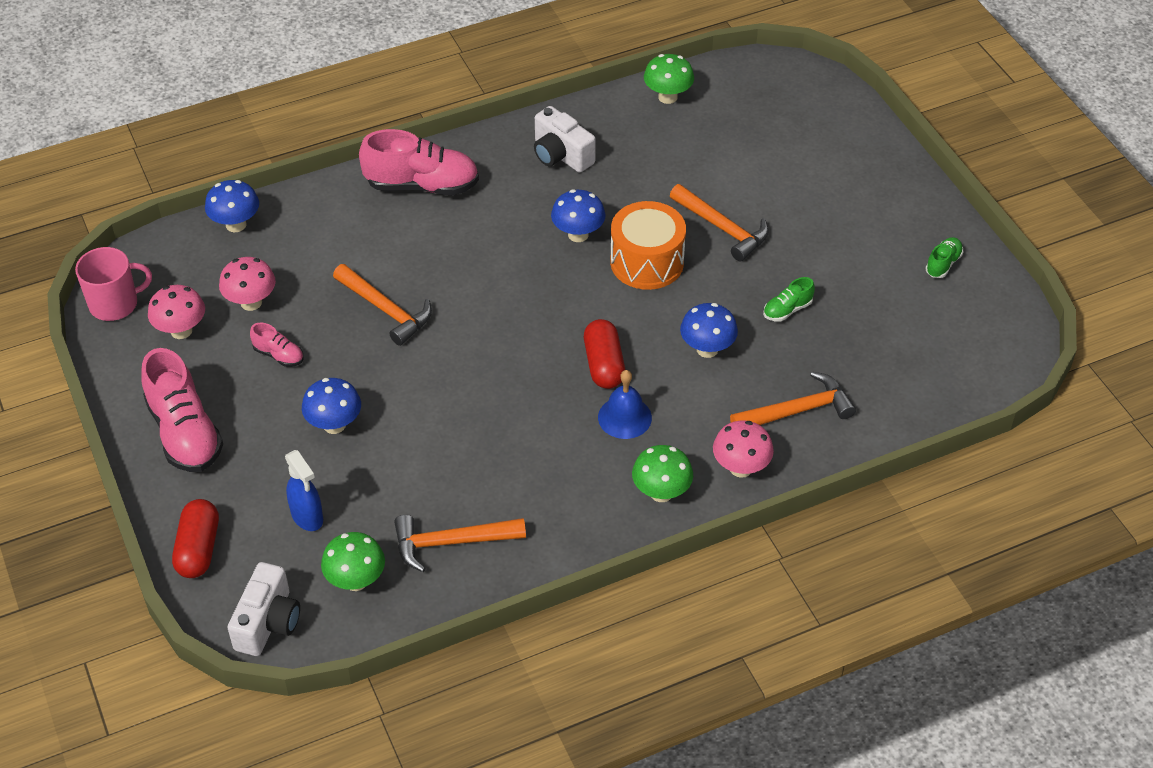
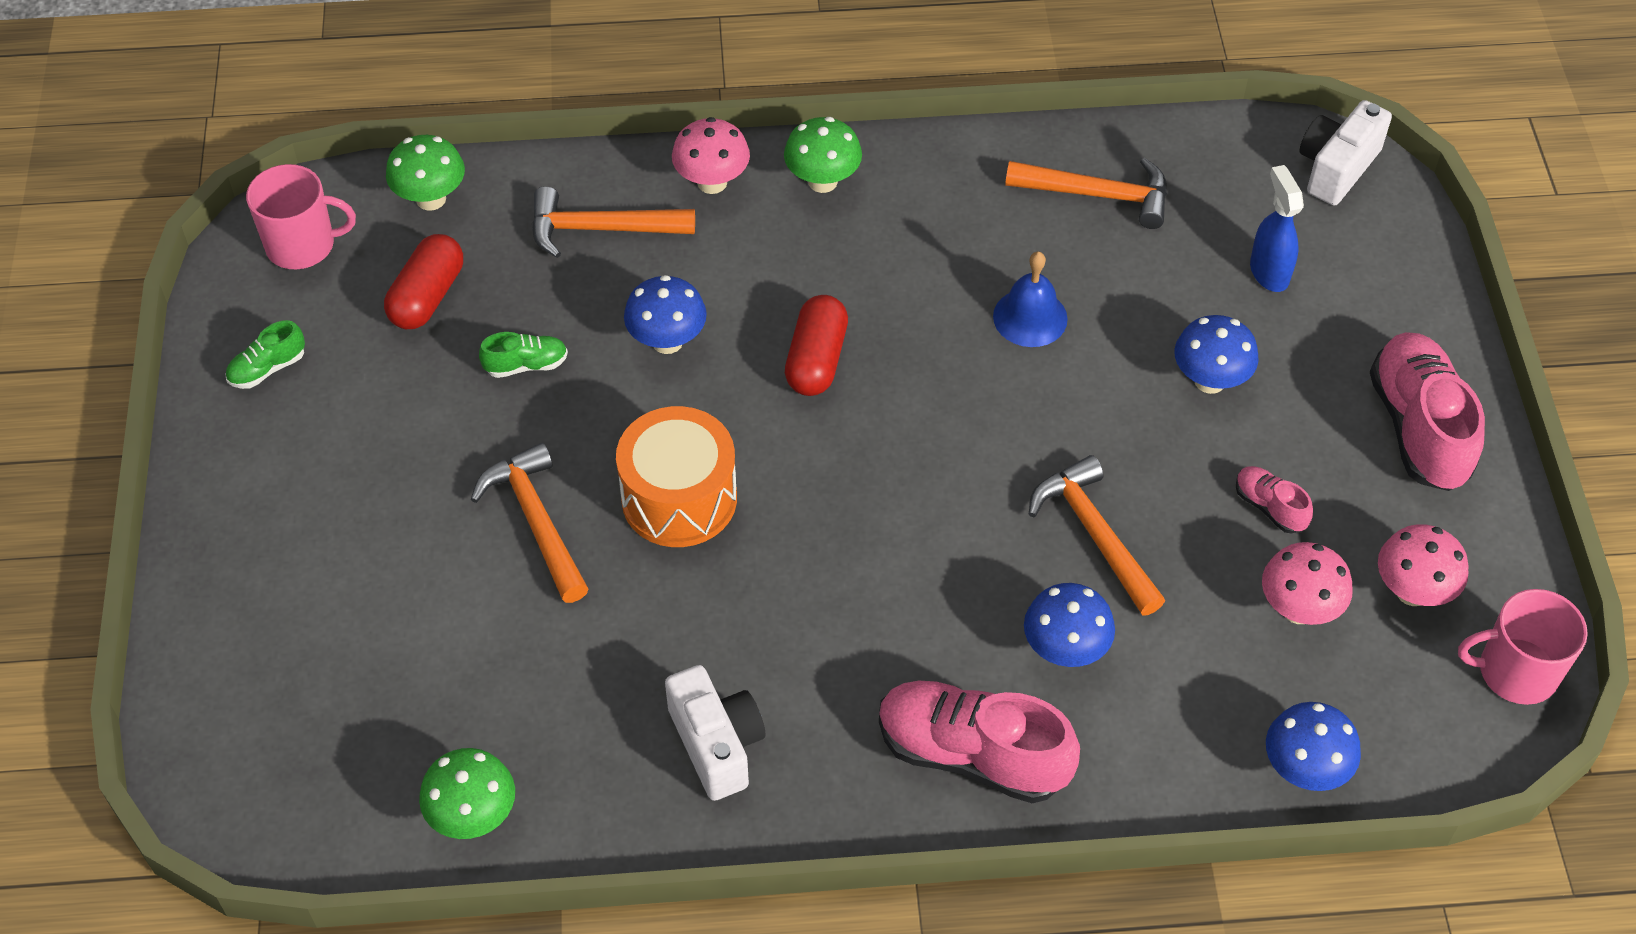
camera: 160 degrees left, 5 degrees up
(198, 549) = (1412, 271): red capsule -> red capsule (427, 297)
(356, 581) = (1224, 184): green mushroom -> green mushroom (431, 199)
(578, 234) = (758, 578): blue mushroom -> blue mushroom (1065, 650)
(624, 417) = (823, 282): blue bell -> blue bell (1030, 317)
(986, 342) = (302, 245): none -> pink mug

